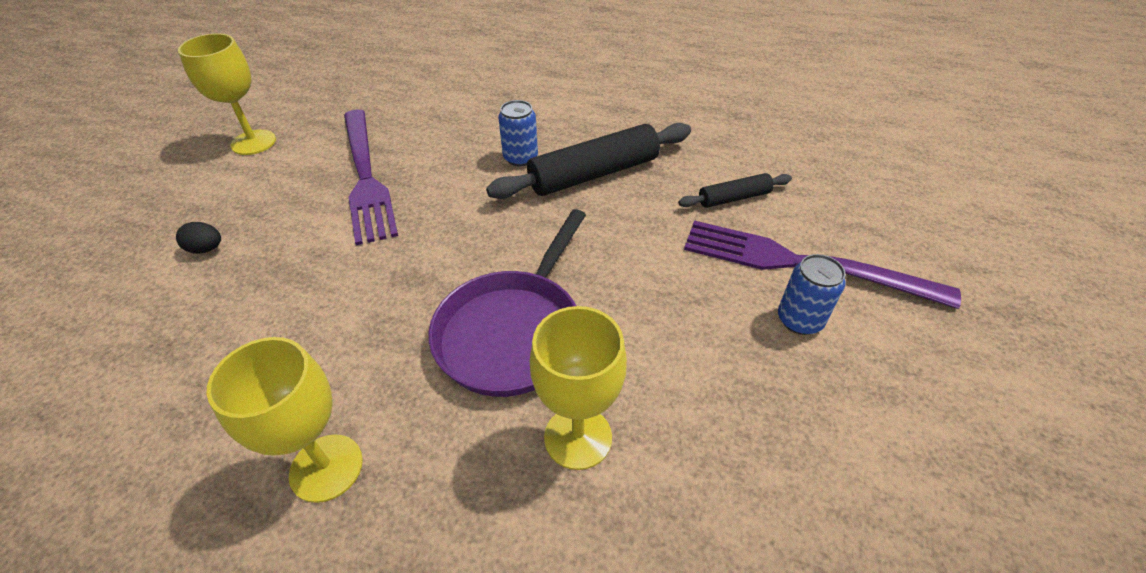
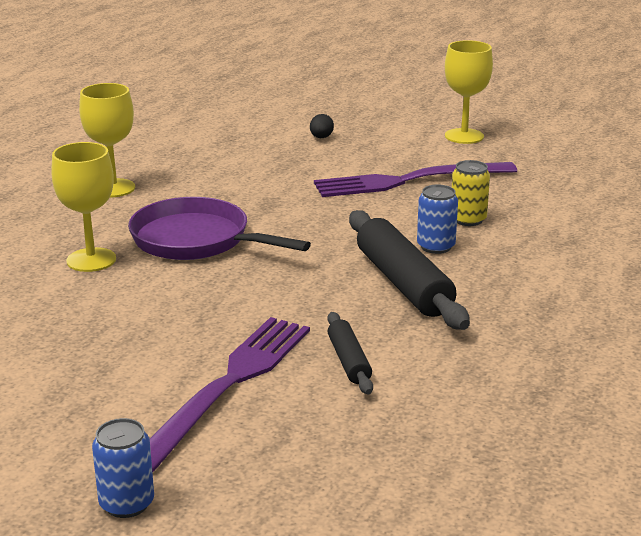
camera: 95 degrees right, 20 degrees down
(464, 141) = (468, 219): none -> yellow can
(799, 320) = (156, 367): blue can -> blue can (127, 503)

